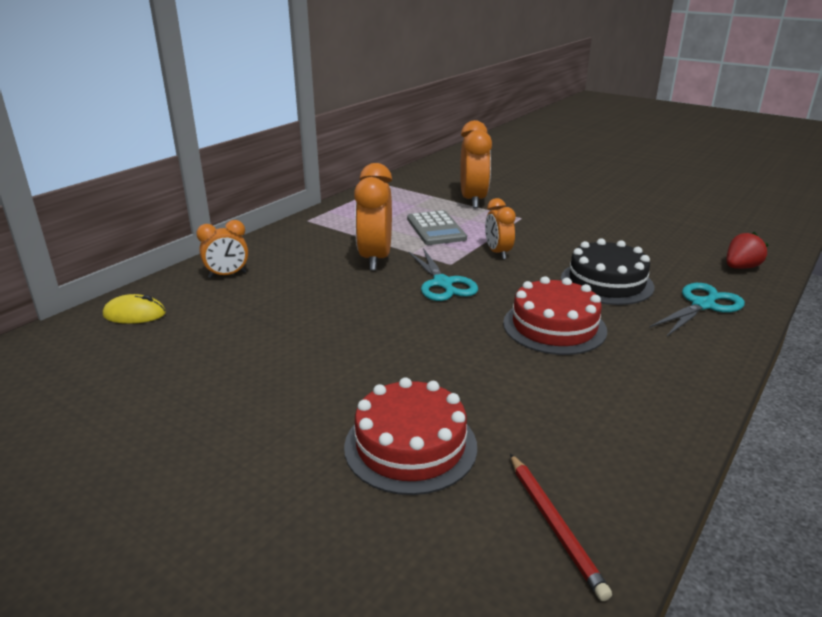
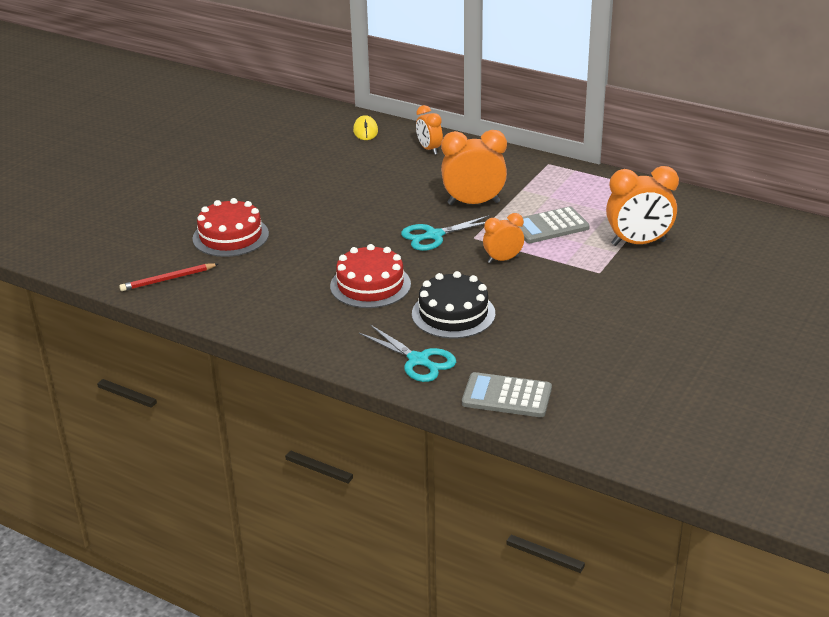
camera: 85 degrees right, 5 degrees up
(740, 267) = (506, 396): red strawberry -> grey calculator

